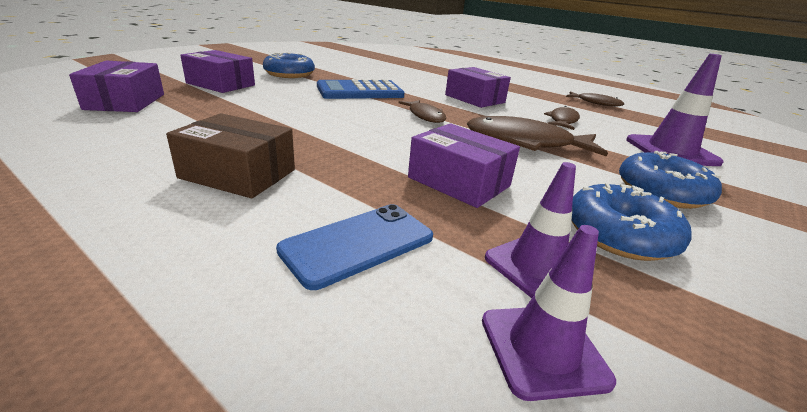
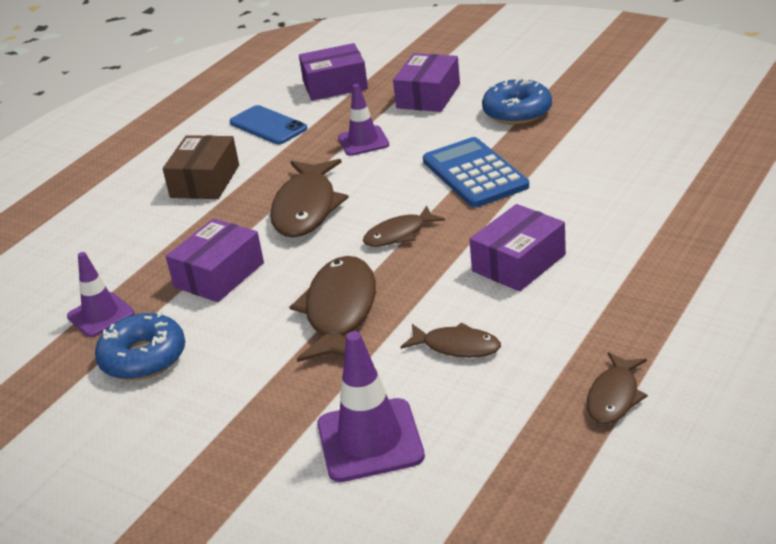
camera: 90 degrees right, 5 degrees up
(358, 136) = (306, 208): none -> brown fish
(358, 243) = (121, 247): blue phone -> blue phone (268, 126)
(543, 349) = (34, 316): purple traffic cone -> purple traffic cone (363, 141)
(661, 192) = (231, 400): blue donut -> none

